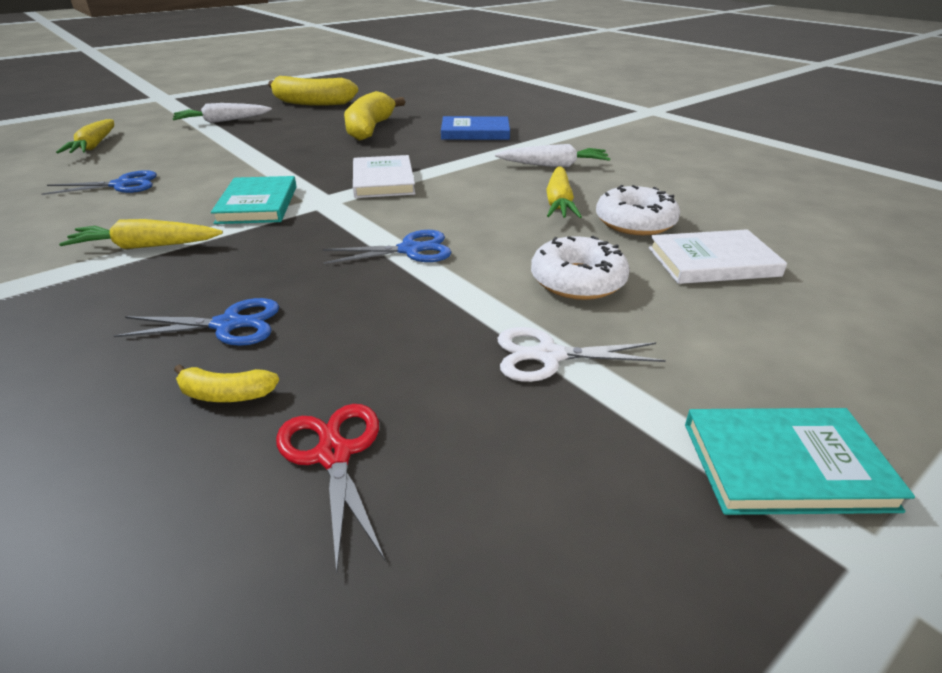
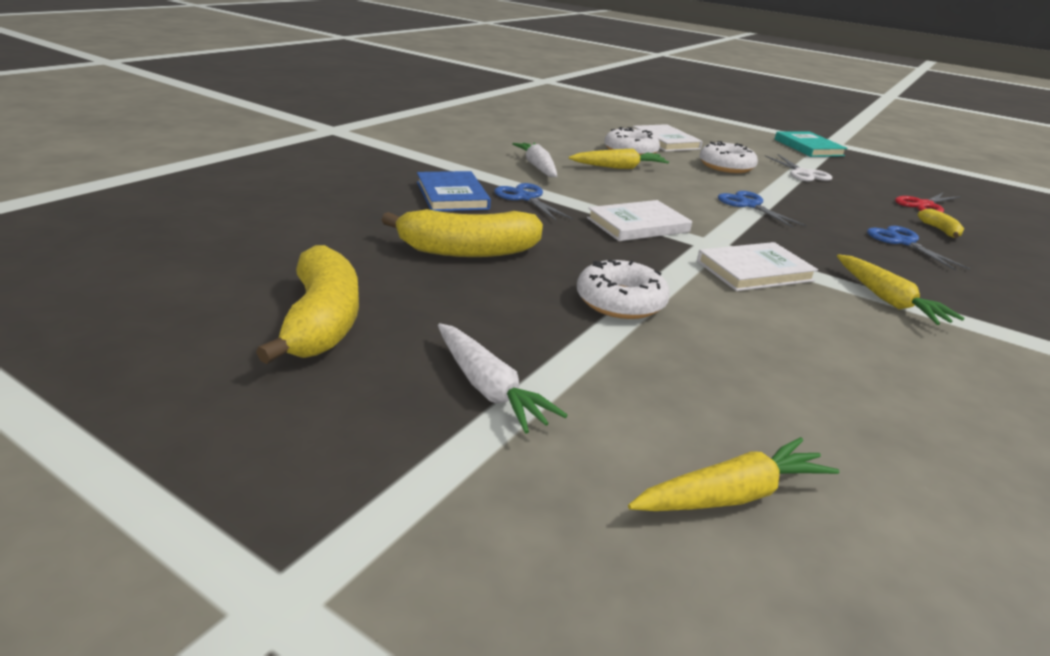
camera: 110 degrees left, 5 degrees down
(122, 185) = (817, 373): blue scissors -> blue scissors (526, 198)
(257, 204) = (754, 271): turquoise book -> white book
(264, 154) = (620, 301): none -> white donut

